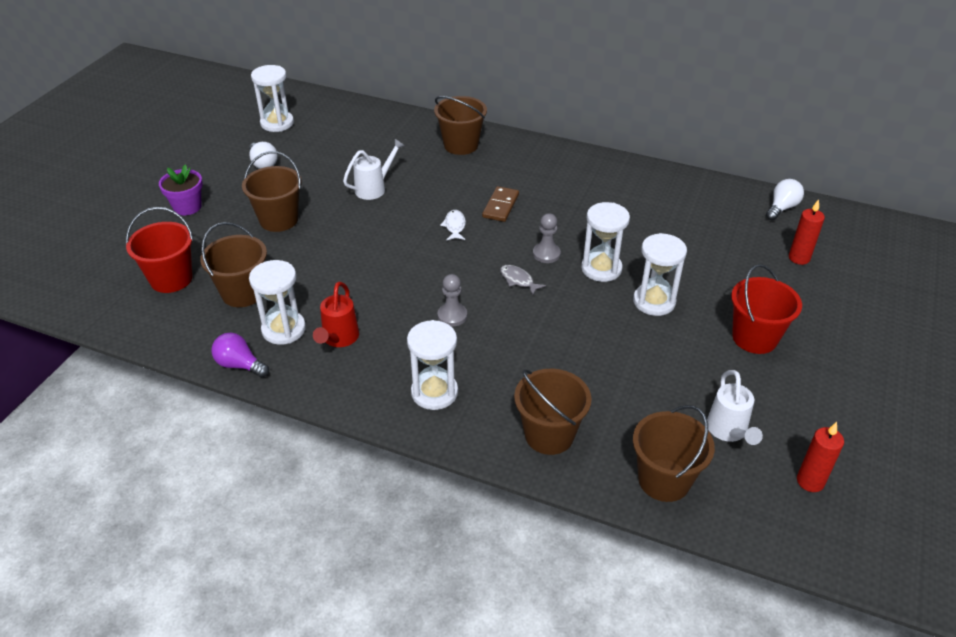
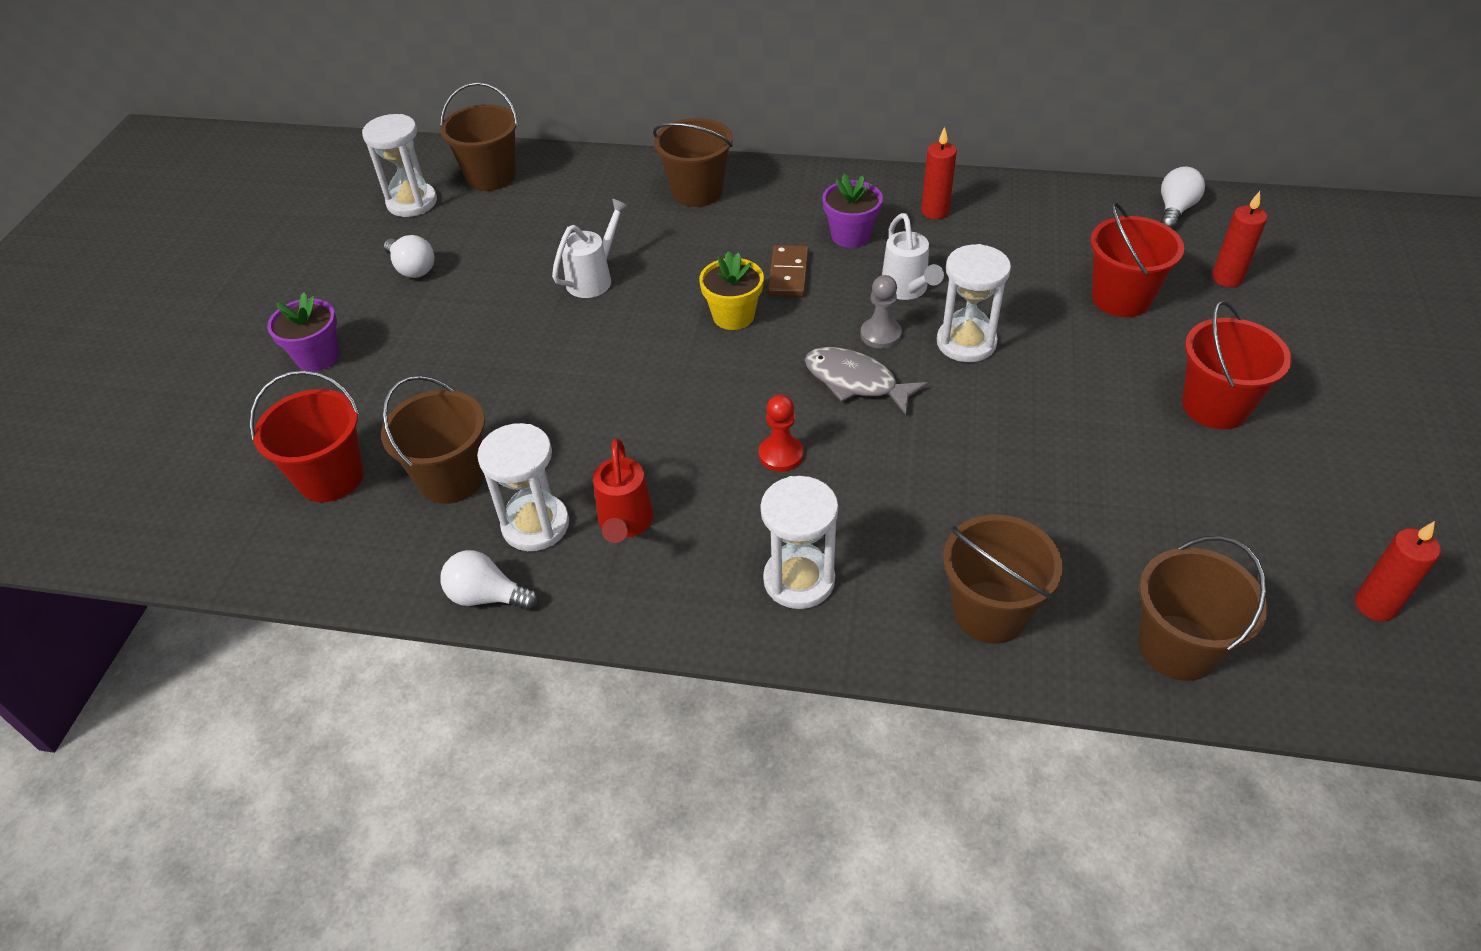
camera: 10 degrees left, 5 degrees up
(240, 365) = (487, 596): purple light bulb -> white light bulb
(279, 220) = (467, 352): brown bucket -> brown bucket (491, 176)
(452, 316) = (781, 455): grey pawn -> red pawn
(454, 226) = (733, 316): white fish -> yellow flower pot
(518, 280) = (856, 382): grey fish -> grey fish, size x1.65
(551, 189) = (850, 235): none -> purple flower pot
(614, 182) = (935, 211): none -> red candle
(654, 301) = (1058, 378): white hourglass -> none
(719, 258) = (1121, 298): none -> red bucket
(728, 431) = (1236, 553): white watering can -> white watering can (907, 290)

